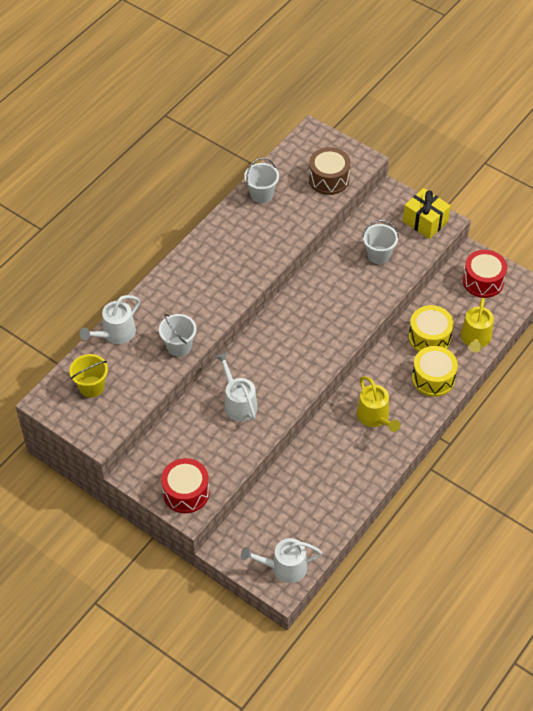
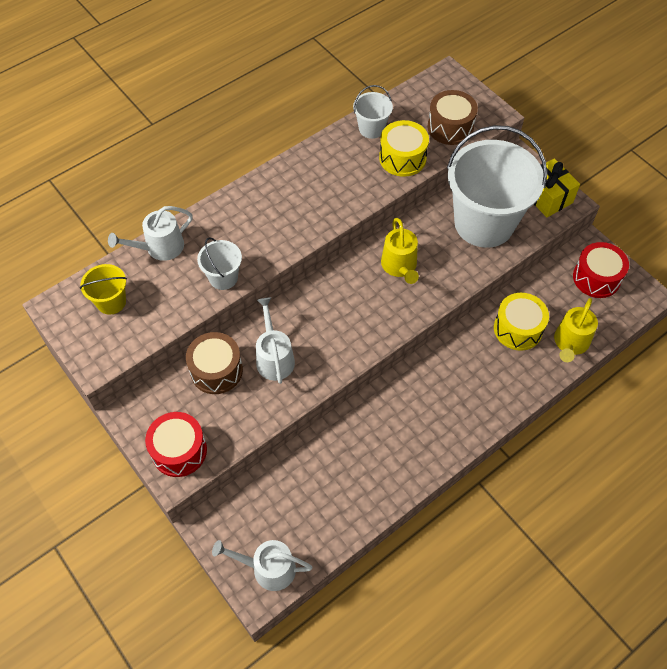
camera: 15 degrees right, 5 degrees up
(193, 424) = (216, 370): none -> brown drum
(375, 417) = (429, 408): yellow watering can -> yellow watering can (400, 266)
(378, 255) = (484, 223): white bucket -> white bucket, size x2.27
(433, 378) = (509, 378): yellow drum -> yellow drum (402, 158)

